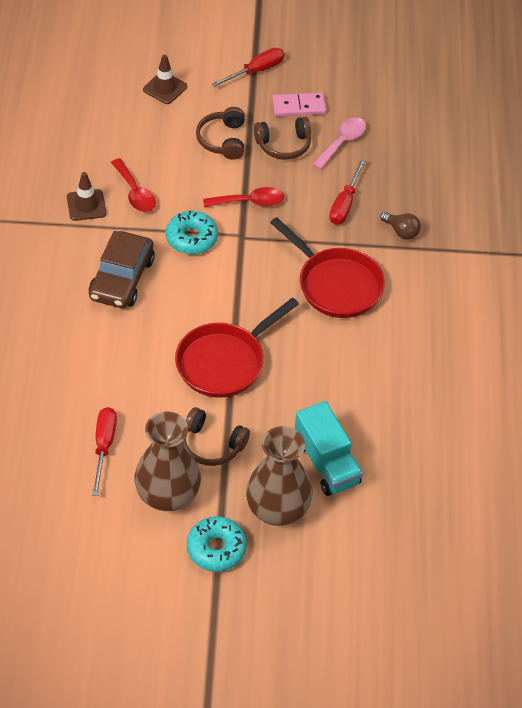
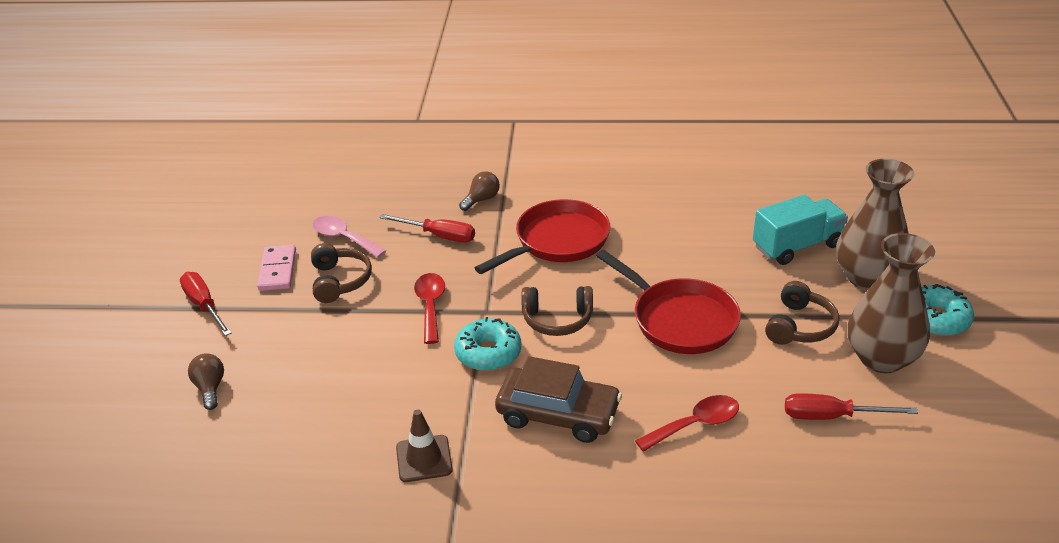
camera: 85 degrees left, 15 degrees down
(135, 193) = (405, 409): red spoon -> red spoon (695, 424)
(165, 88) = (210, 388): brown traffic cone -> brown light bulb
(223, 140) = (321, 331): brown headphones -> brown headphones (557, 319)

